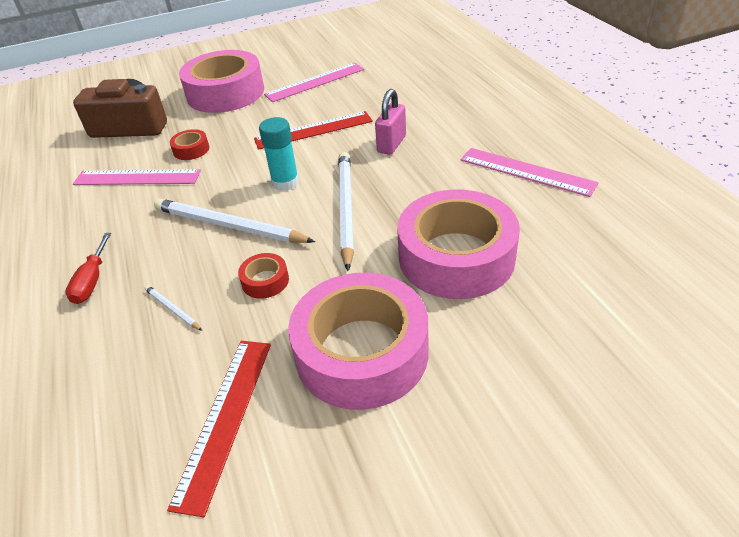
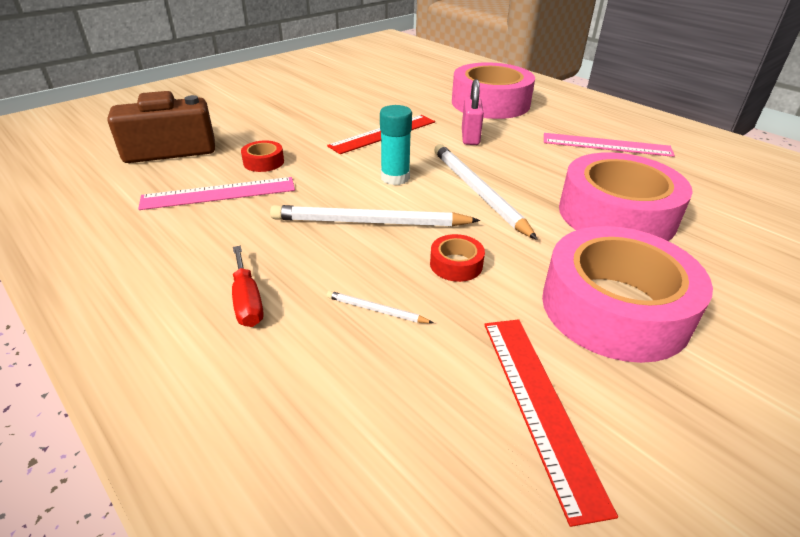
camera: 25 degrees left, 5 degrees down
(225, 93) = (260, 112): pink tape -> pink tape (490, 103)
(315, 82) = (348, 97): pink ruler -> none

